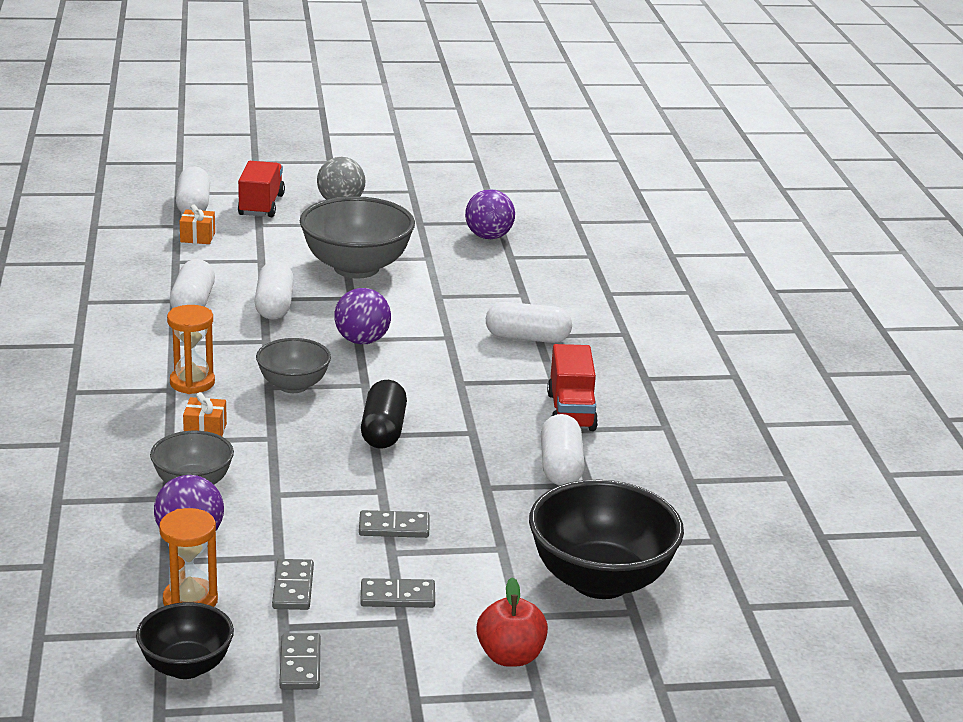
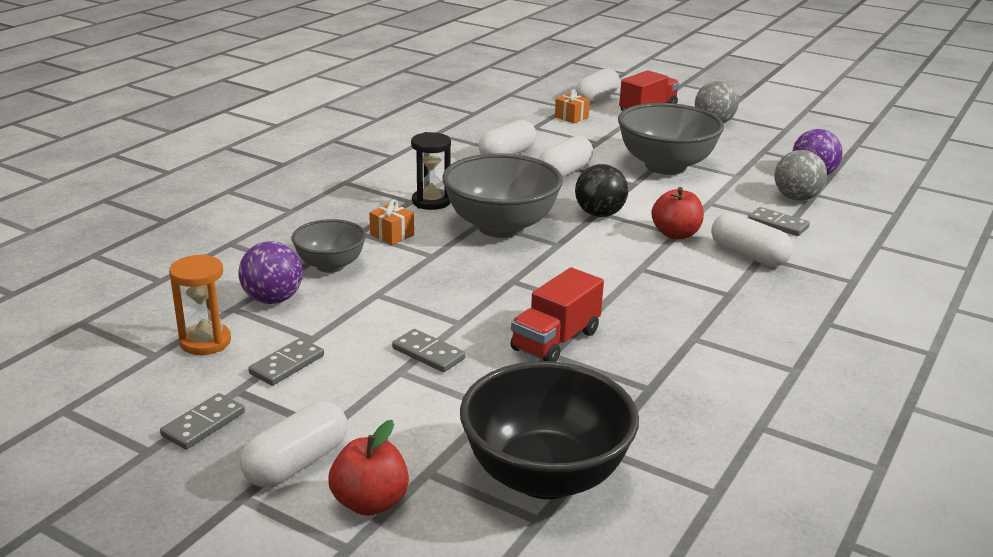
camera: 40 degrees right, 0 degrees up
(186, 666) = (130, 386): black bowl -> none
(192, 383) = (431, 202): orange hourglass -> black hourglass
(293, 385) = (501, 227): grey bowl -> grey bowl, size x1.75
(362, 341) = (599, 214): purple ball -> black ball
(383, 430) = (525, 280): black capsule -> none
(397, 597) = (352, 407): grey domino -> grey domino (778, 224)
(449, 338) = (675, 234): none -> red apple
(501, 266) = (796, 198): none -> grey ball
(560, 467) = (641, 364): white capsule -> white capsule (296, 463)
(571, 411) = (713, 324): red truck -> red truck (555, 341)

